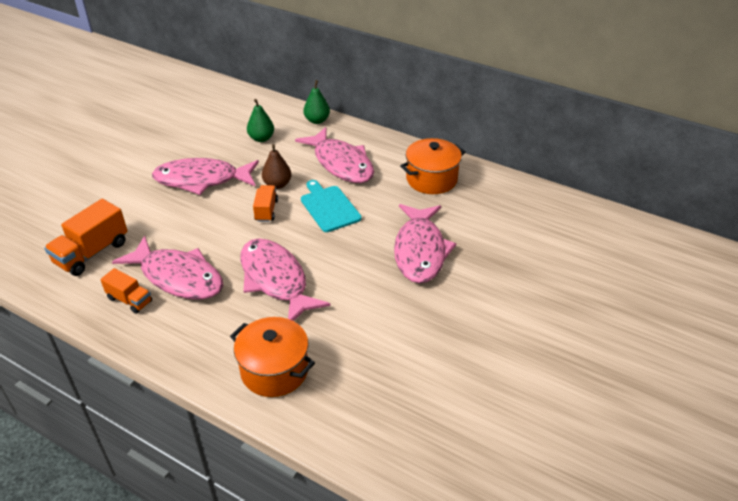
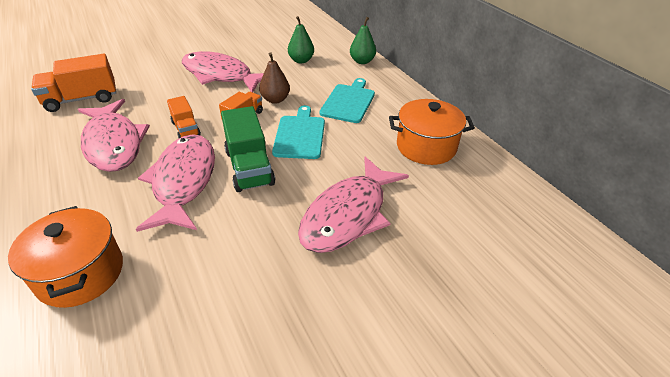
camera: 30 degrees right, 0 degrees up
(130, 300) = (58, 146): orange truck -> orange truck (186, 129)
(316, 248) = (249, 167): none -> green truck
(341, 163) = (349, 102): pink fish -> turquoise cutting board

